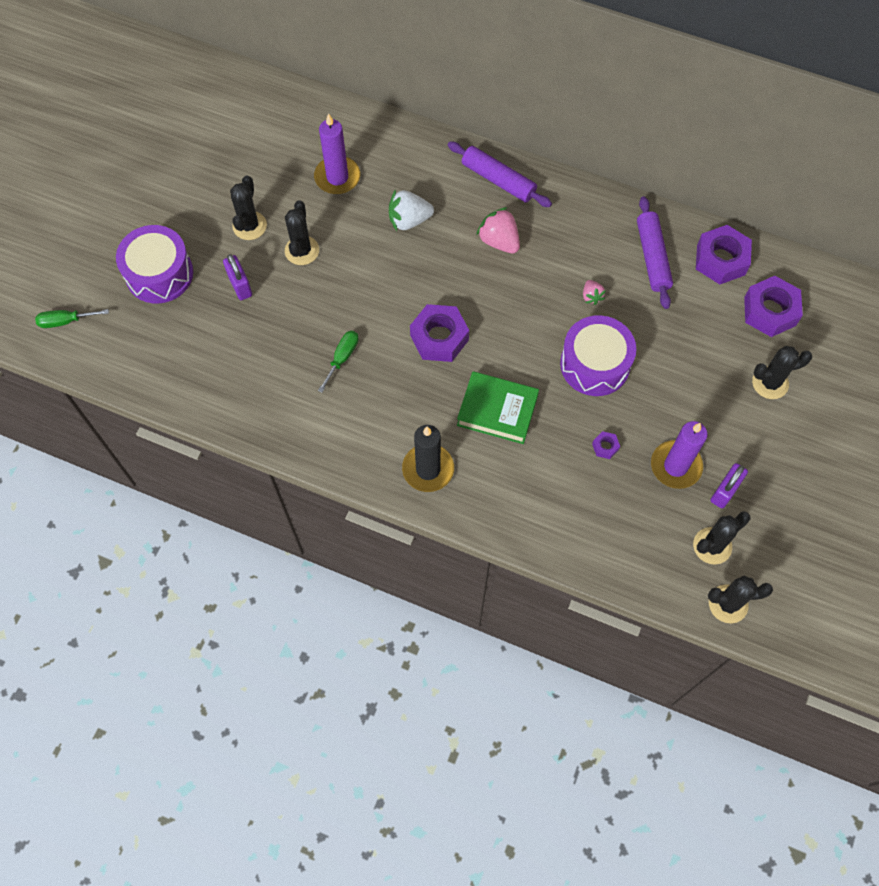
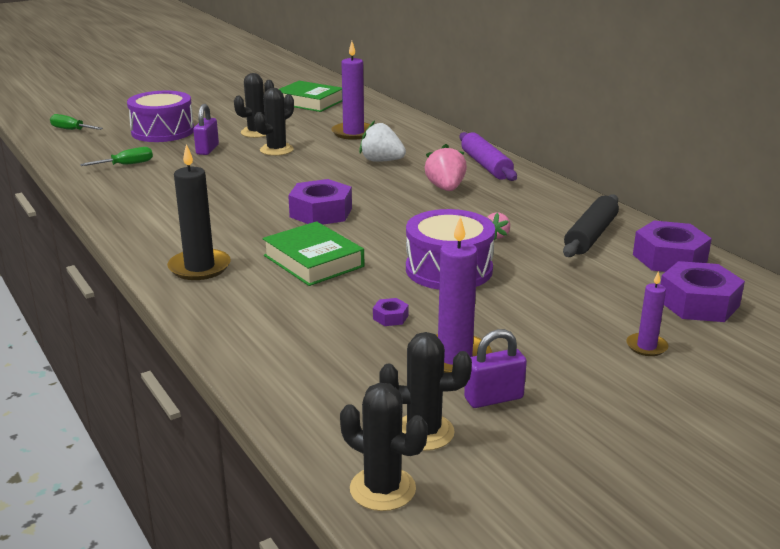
camera: 35 degrees right, 40 degrees down
(234, 129) = (309, 102): none -> green book
(342, 358) = (226, 196): green screwdriver -> green screwdriver (127, 165)
(652, 257) = (590, 235): purple rolling pin -> black rolling pin
(770, 383) = (646, 346): black cactus -> purple candle

